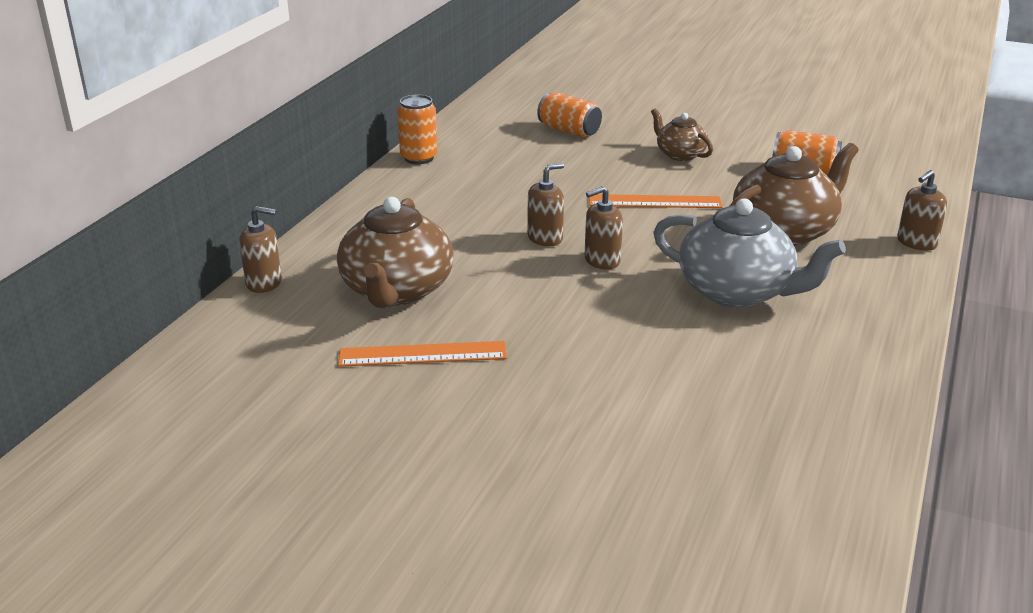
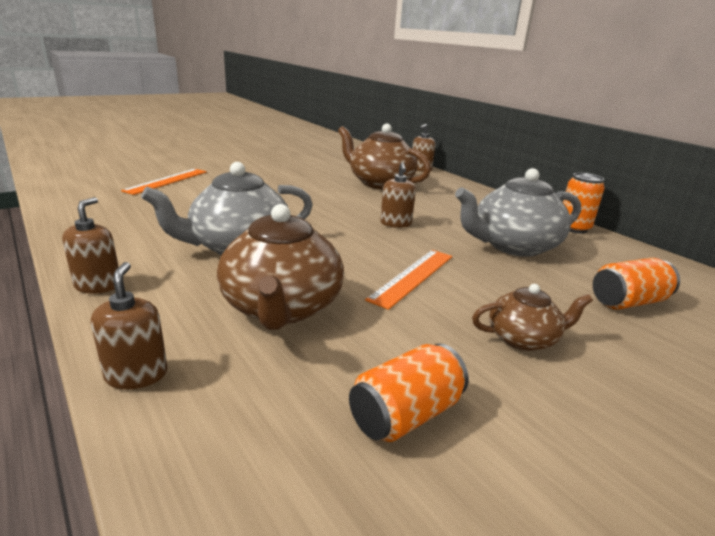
camera: 120 degrees right, 5 degrees down
(423, 354) = (316, 174): orange ruler -> orange ruler (167, 181)
(517, 176) = (513, 246): none -> grey teapot
(602, 260) = (343, 227): brown soap dispenser -> brown soap dispenser (98, 285)

